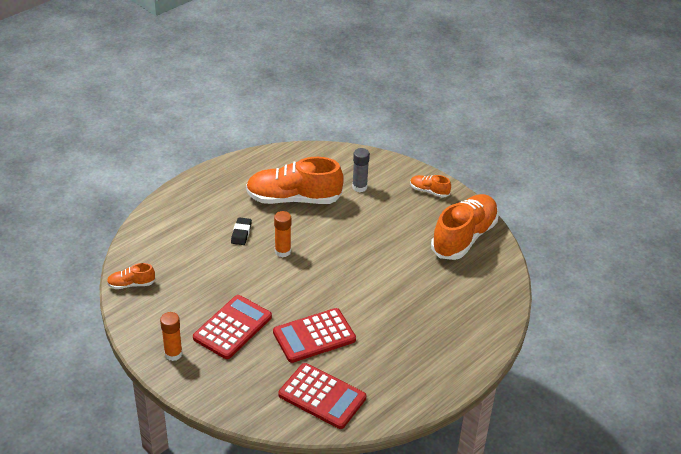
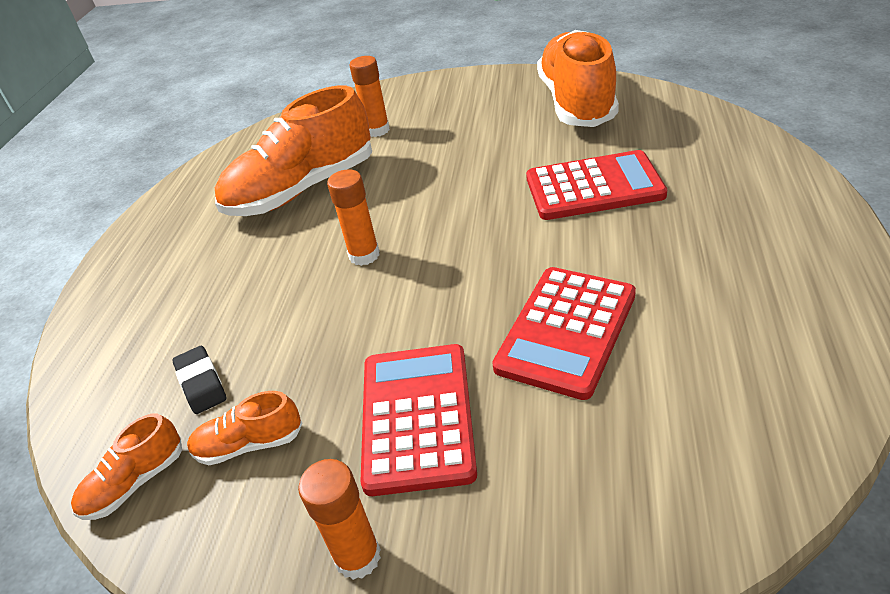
camera: 30 degrees left, 0 degrees up
(241, 233) = (269, 273): black eraser -> black eraser (201, 383)
(322, 396) = (716, 414): red calculator -> red calculator (594, 187)
(359, 187) = (377, 130): grey glue stick -> orange glue stick
(429, 191) = (468, 89): orange shoe -> orange shoe (249, 444)

